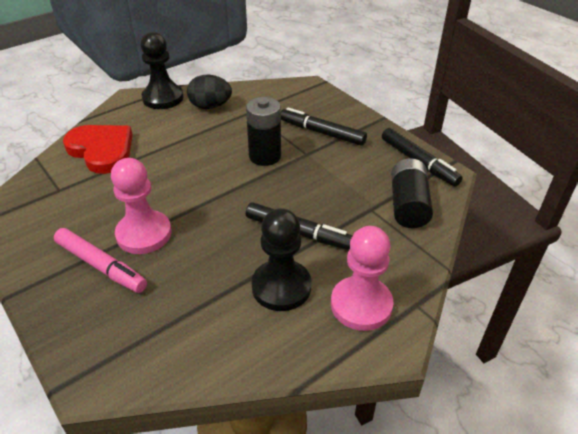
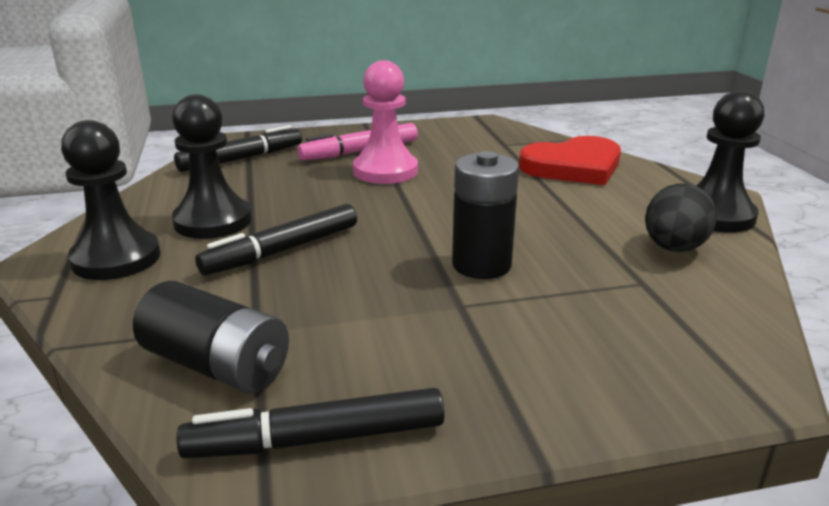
camera: 115 degrees right, 15 degrees down
(322, 133) = (521, 341): black marker -> black marker (241, 159)
(361, 305) = (116, 258): pink pawn -> black pawn

